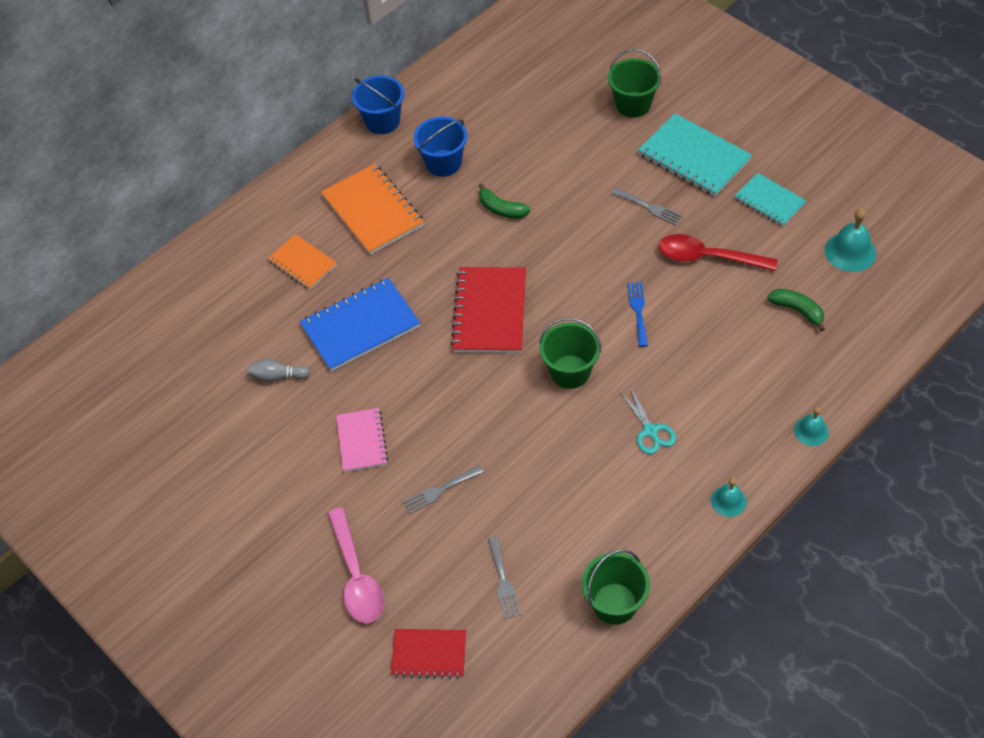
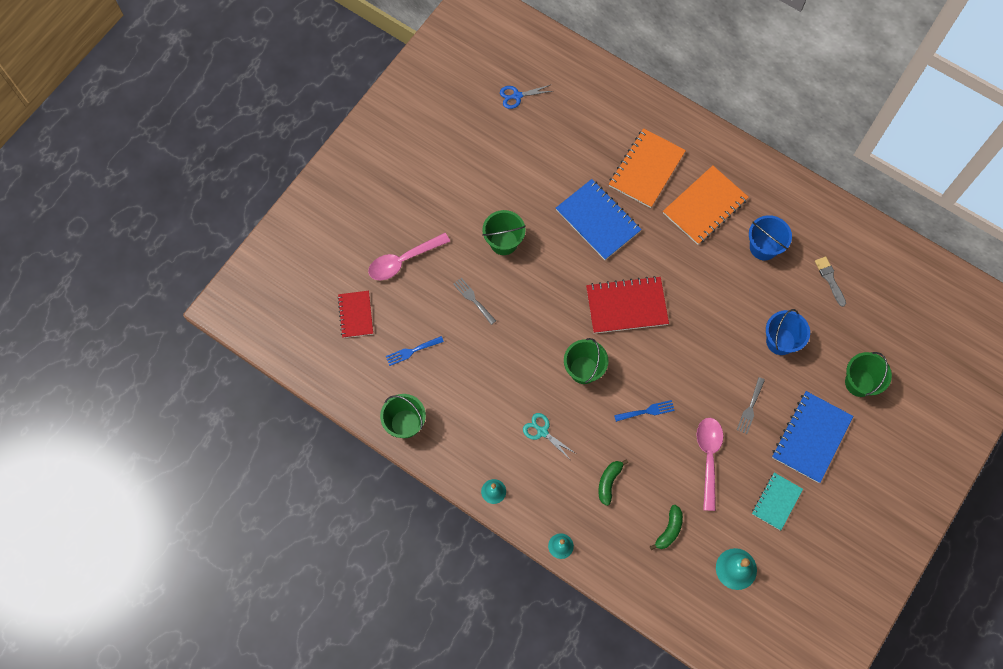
camera: 75 degrees right, 15 degrees up
(141, 395) = (517, 96): none -> blue scissors
(278, 376) = (546, 177): grey bowling pin -> none
(302, 263) = (646, 169): orange notebook -> orange notebook, size x1.64
(362, 441) = (503, 242): pink notebook -> green bucket
(382, 121) = (797, 194): blue bucket -> blue bucket (780, 341)
(500, 109) = (830, 279): none -> grey brush
(501, 209) = (725, 298): green banana -> green banana (609, 482)
(503, 581) = (412, 351): grey fork -> blue fork
(650, 431) = (542, 432): turquoise scissors -> turquoise scissors turned 75 degrees clockwise
(694, 157) = (811, 437): turquoise notebook -> blue notebook
(707, 257) = (708, 457): red spoon -> pink spoon

